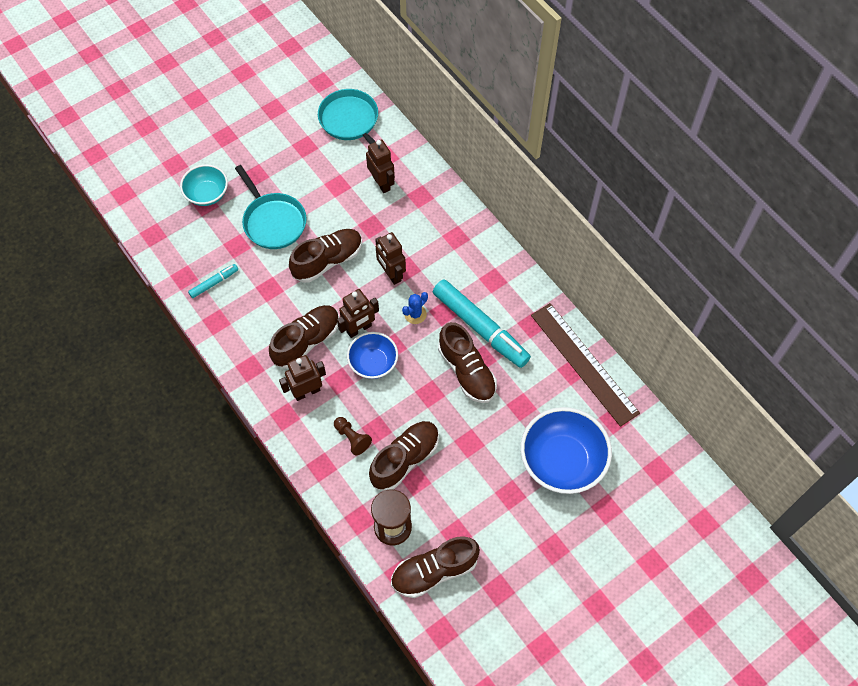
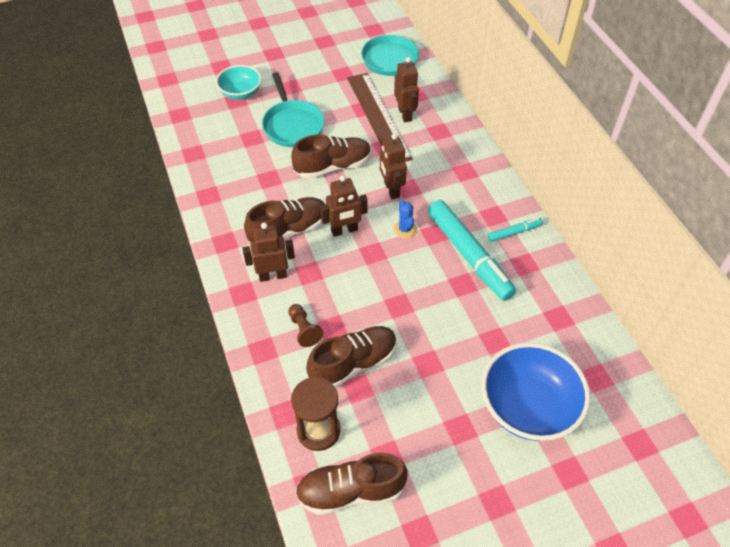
camera: 15 degrees right, 10 degrees down
(214, 283) = (219, 163): turquoise marker -> turquoise marker (514, 232)
(373, 363) = (348, 264): blue bowl -> none
(415, 314) = (405, 229): blue cactus -> blue cactus turned 75 degrees counterclockwise
(467, 371) = (444, 293): brown shoe -> none
(584, 363) = (573, 313): brown ruler -> brown ruler (378, 117)

